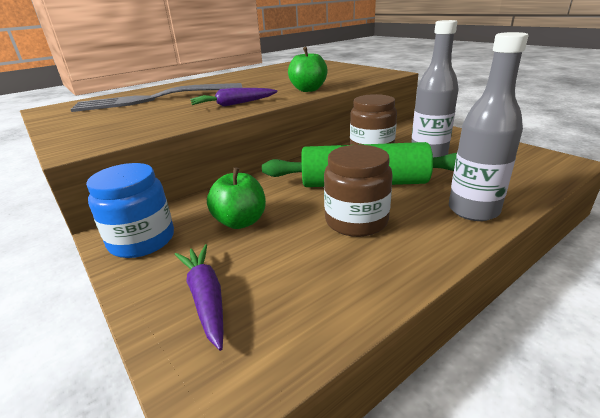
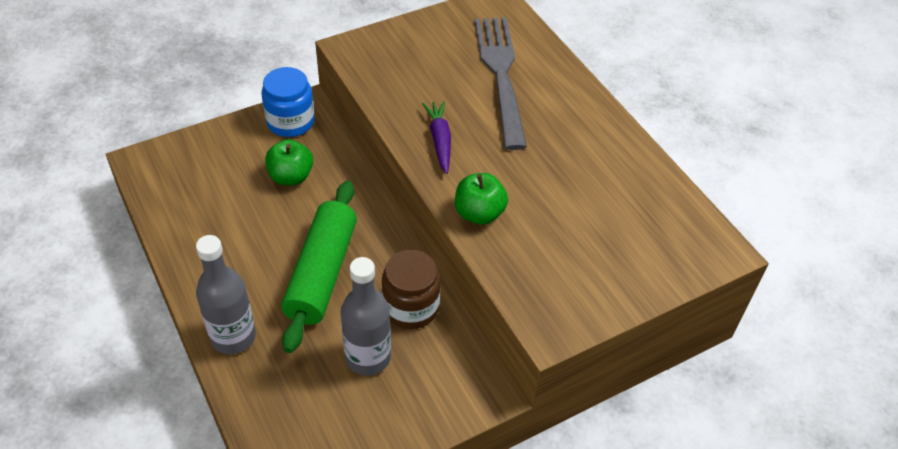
camera: 95 degrees right, 20 degrees up
(206, 298) = (209, 158): purple carrot -> none
(356, 221) = (257, 249): brown jar -> none

